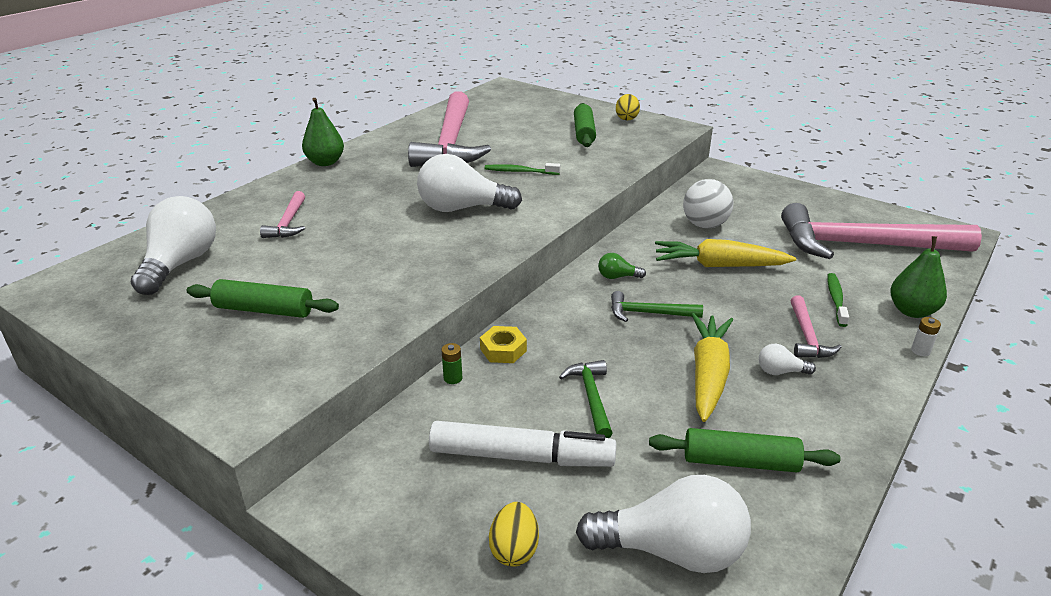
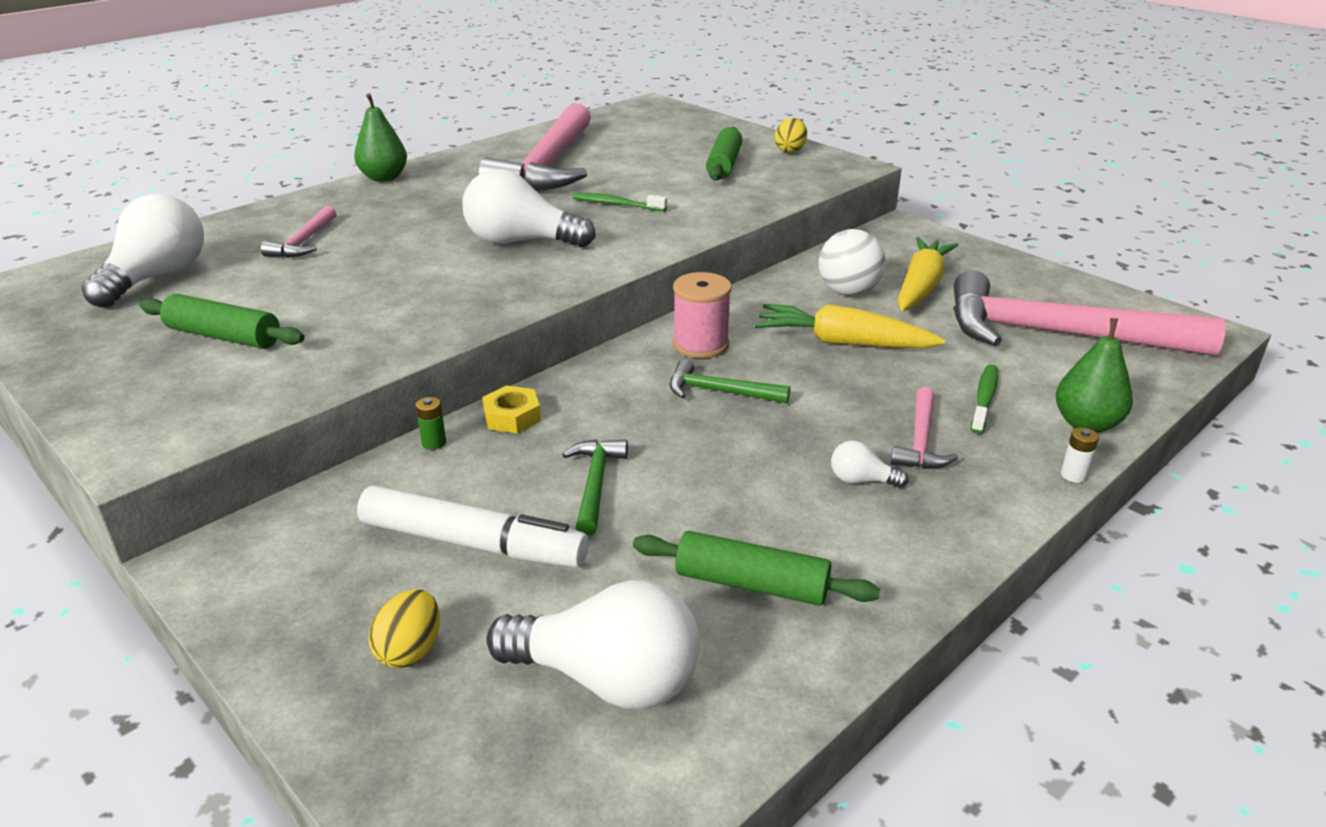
camera: 10 degrees right, 0 degrees up
(617, 277) = (700, 344): green light bulb -> pink spool
(708, 374) = (762, 473): yellow carrot -> yellow carrot (921, 287)

